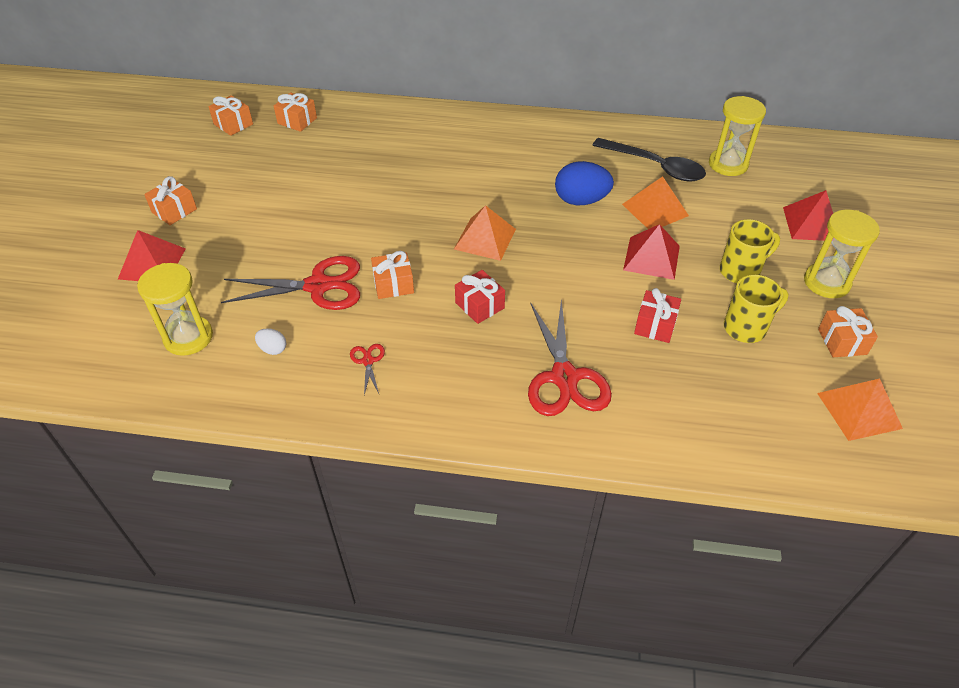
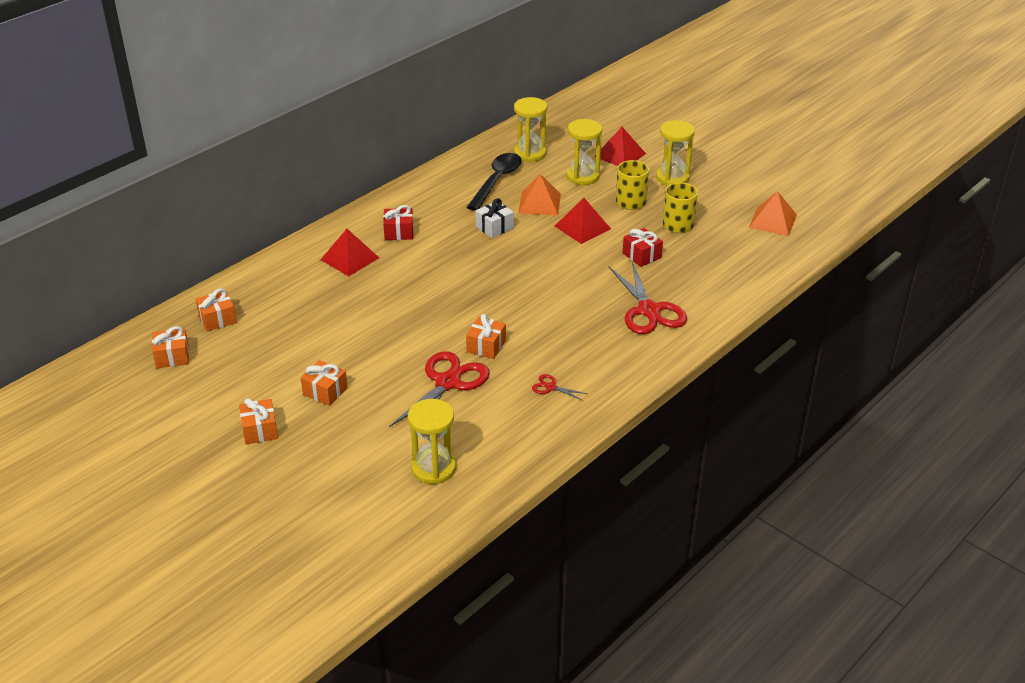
camera: 55 degrees left, 10 degrees down
(152, 263) = (318, 463): red pyramid -> red pyramid (349, 258)
(273, 349) = (492, 428): white egg -> none
(479, 305) = (549, 316): red gift -> red gift (399, 232)
(485, 239) = (485, 285): orange pyramid -> none
(564, 377) = (648, 310): red scissors -> red scissors turned 45 degrees clockwise
(581, 201) = (494, 227): blue egg -> white gift
(655, 166) = (496, 181): black spoon -> black spoon turned 45 degrees counterclockwise
(738, 216) = (583, 176): none -> yellow hourglass
(842, 341) = (721, 198): orange gift -> orange gift (325, 391)

